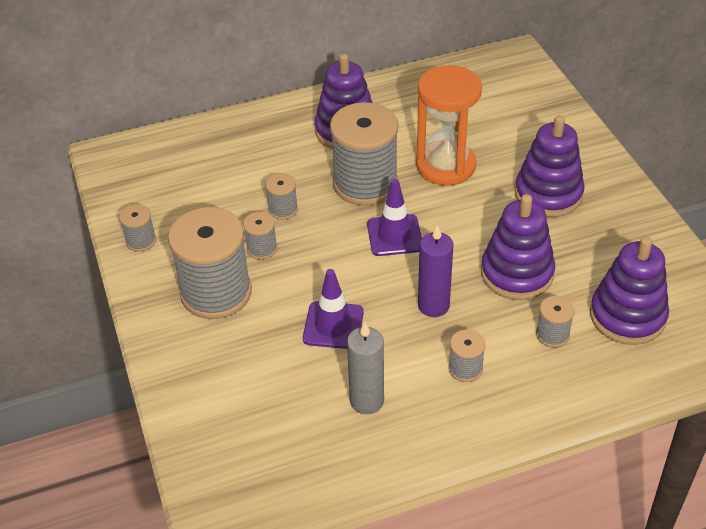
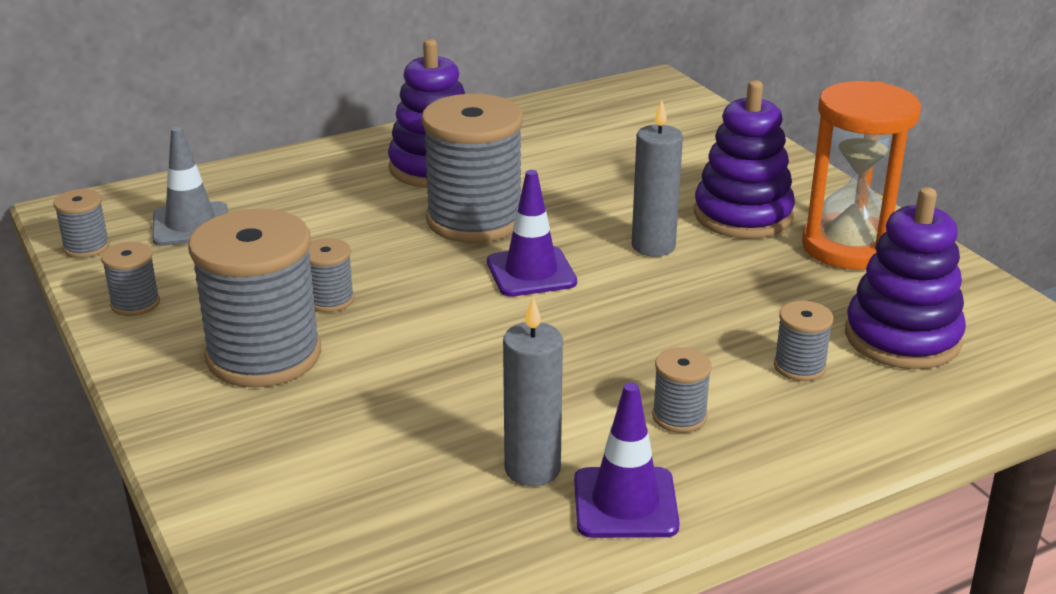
camera: 10 degrees left, 15 degrees down
(180, 173) = (191, 225): none -> grey traffic cone
(283, 209) = (355, 254): grey spool -> grey spool (86, 247)
(333, 325) = (459, 381): purple traffic cone -> purple traffic cone (625, 503)
(433, 306) = (610, 346): purple candle -> none
(445, 166) = (587, 195): orange hourglass -> orange hourglass (848, 247)
(480, 218) = (653, 246): none -> grey candle
(517, 273) = (724, 302): purple stacking toy -> none

